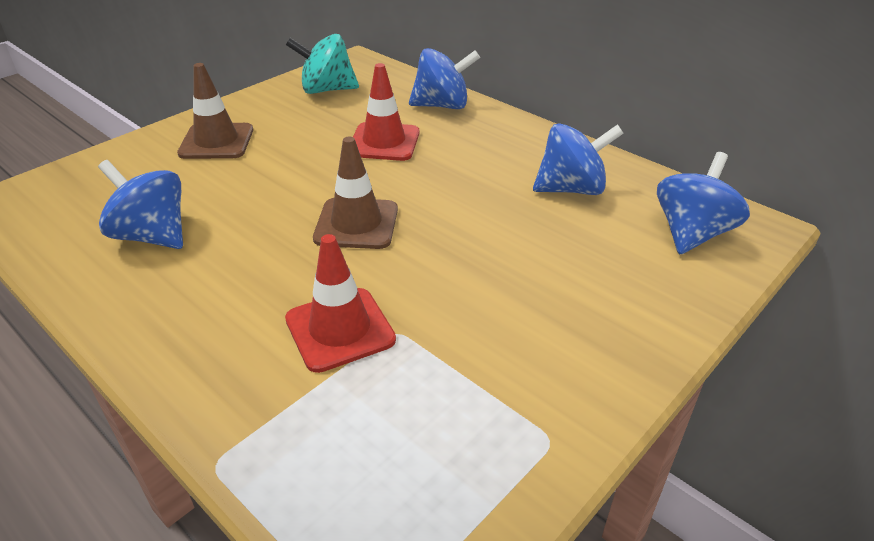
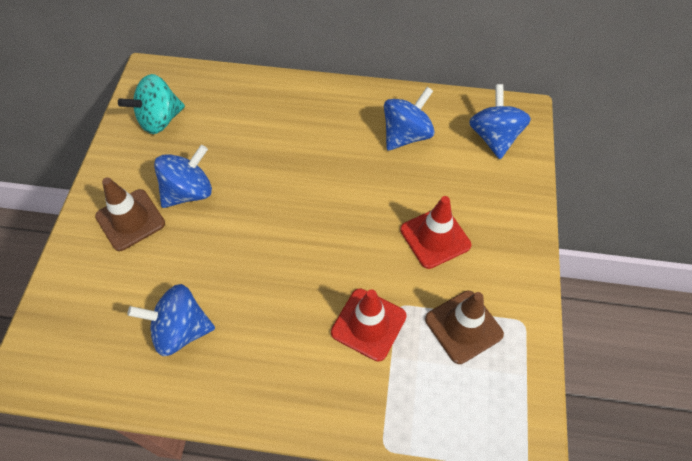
camera: 35 degrees left, 20 degrees up
(356, 224) = (304, 239): brown traffic cone -> brown traffic cone (463, 326)
(384, 142) = (254, 154): red traffic cone -> red traffic cone (435, 237)
(442, 105) = (262, 95): blue spinning top -> blue spinning top (189, 192)

